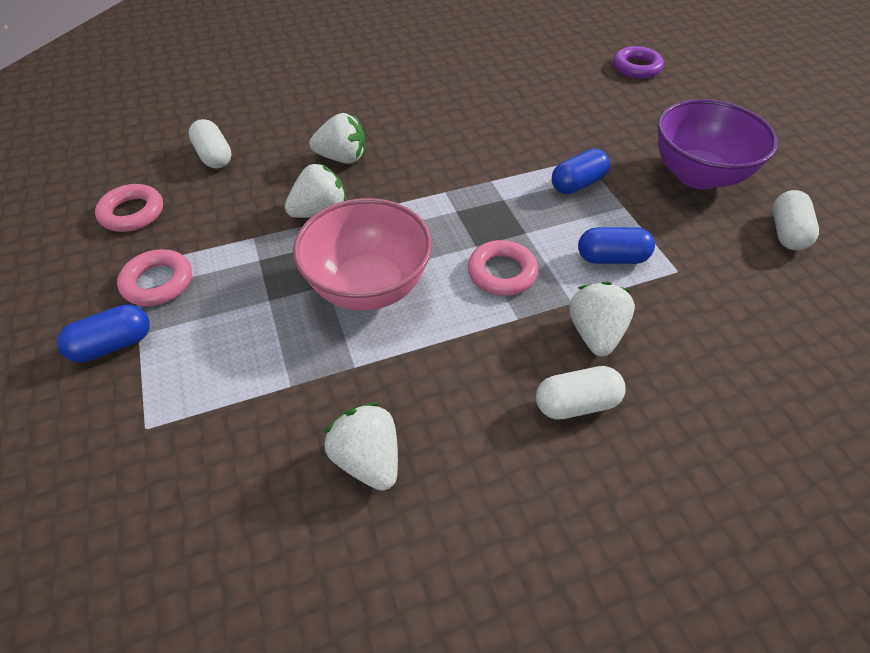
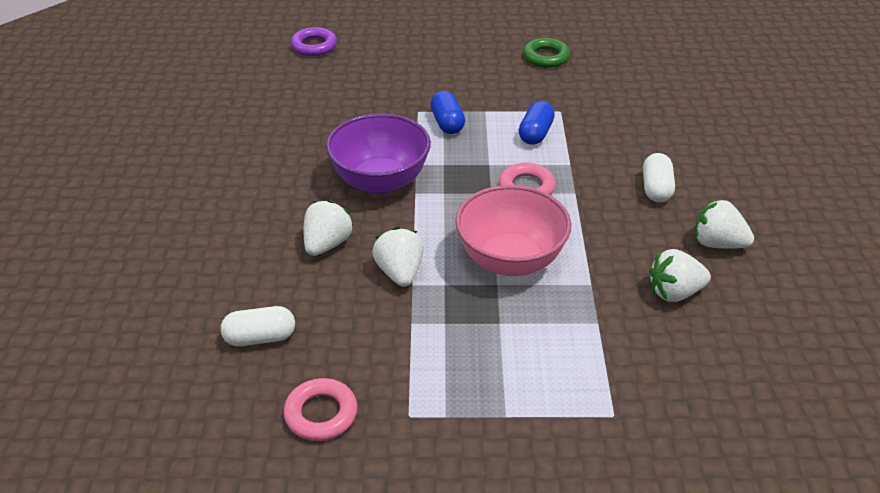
camera: 70 degrees left, 10 degrees down
(113, 345) = (512, 435): blue capsule -> none
(158, 282) = (442, 398): pink ring -> none
(595, 333) = (602, 163): white strawberry -> white strawberry (717, 243)
(697, 175) = (470, 68): purple bowl -> purple bowl (380, 181)
(786, 232) = (546, 57): white capsule -> green ring

